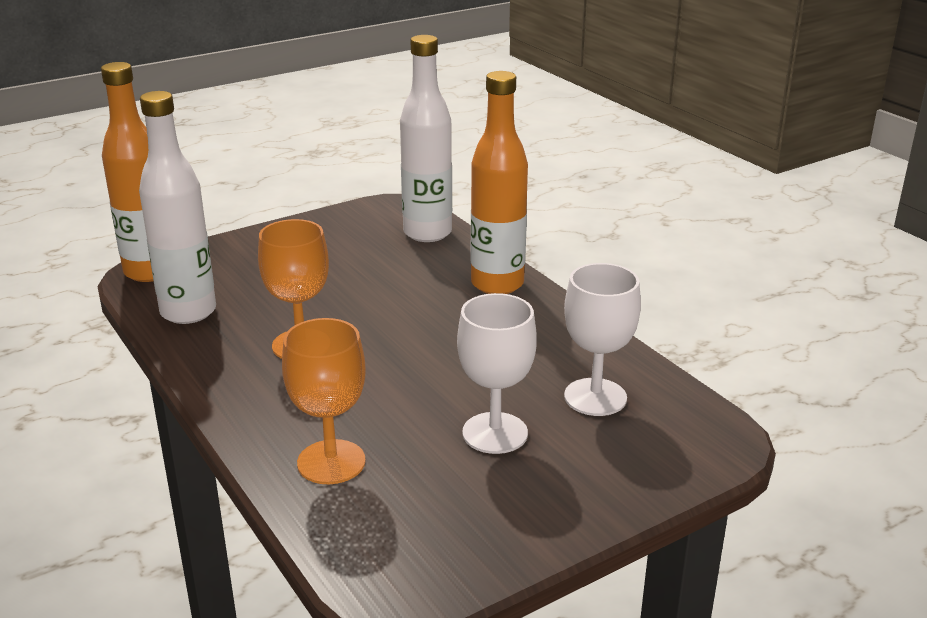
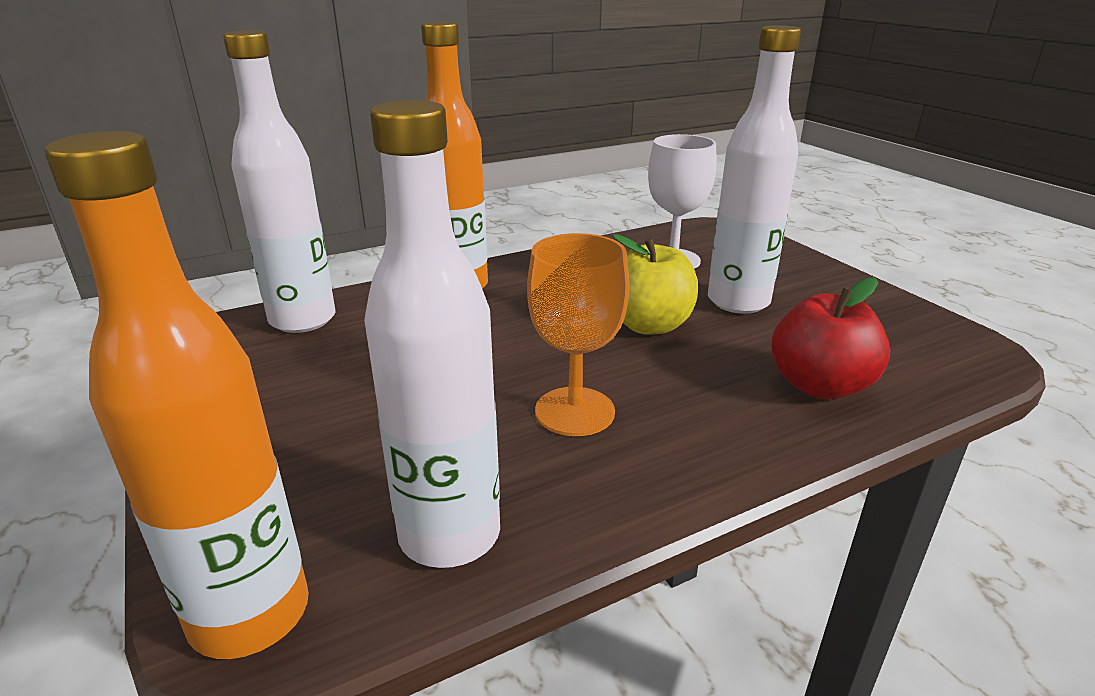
camera: 85 degrees left, 0 degrees up
(331, 462) = (819, 386): orange goblet -> red apple
(436, 378) = (649, 325): none -> yellow apple
(495, 433) = (738, 302): white goblet -> white bottle

